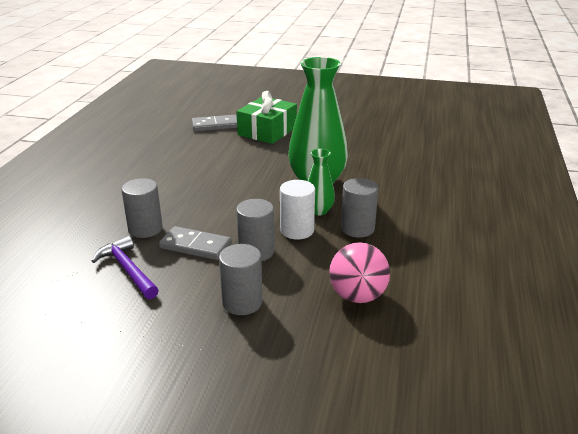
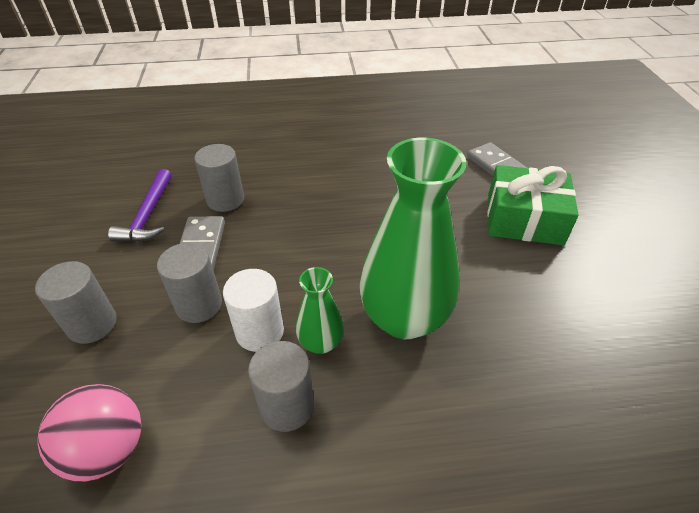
camera: 70 degrees right, 15 degrees up
(127, 269) = (148, 215): purple hammer -> purple hammer turned 150 degrees clockwise

